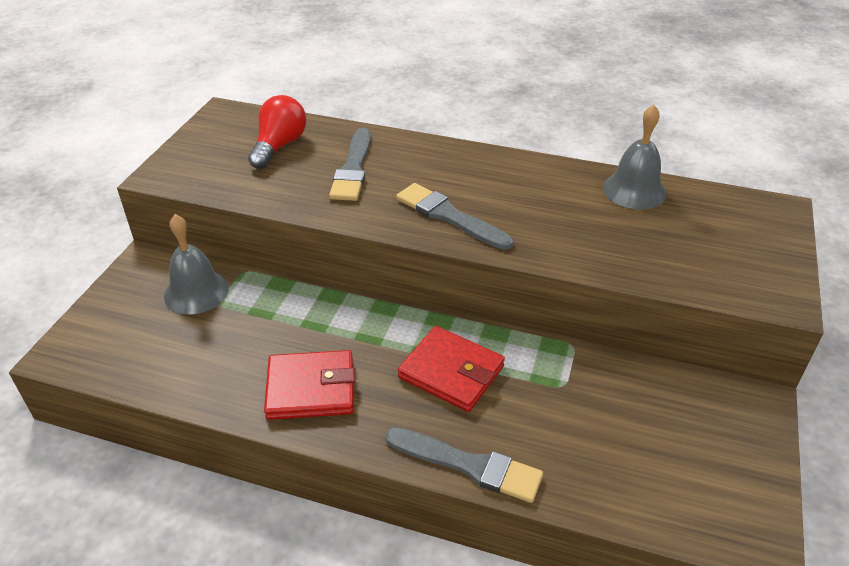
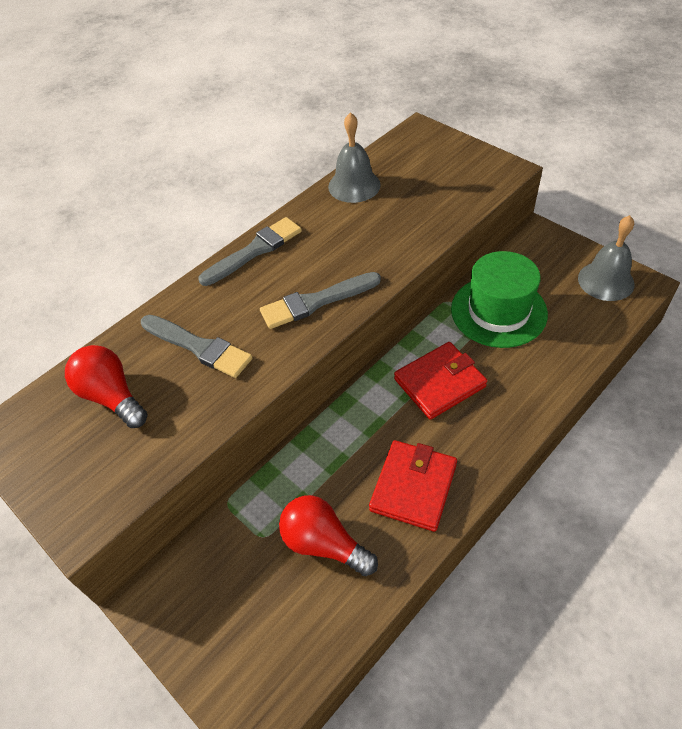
camera: 60 degrees left, 10 degrees up
(196, 292) = (231, 555): grey bell -> grey bell (606, 281)
(226, 344) = (324, 543): none -> red light bulb
(469, 465) = (535, 404): grey brush -> grey brush (255, 250)
(590, 395) = (498, 311): none -> green hat

